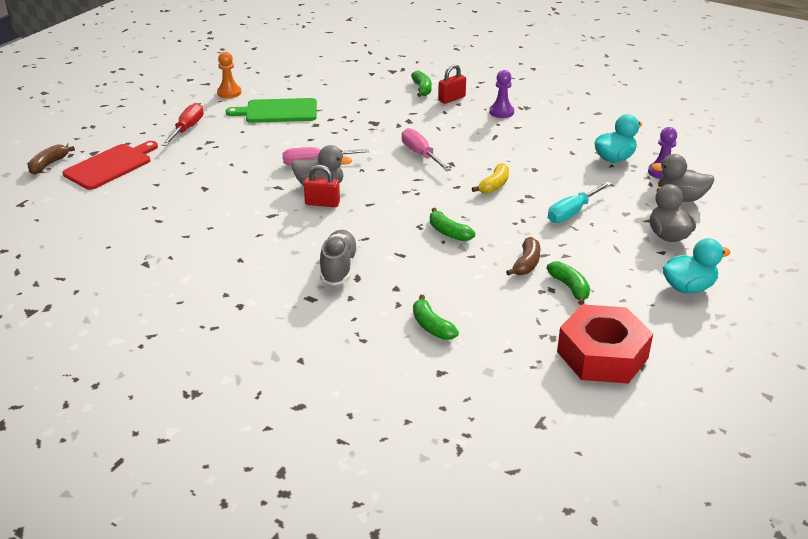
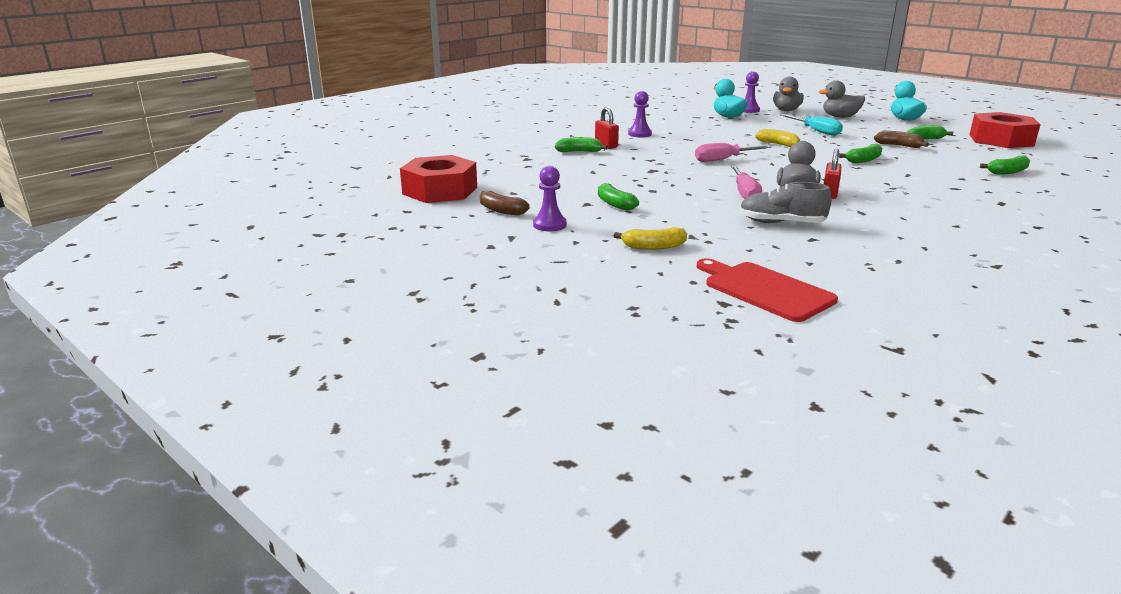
camera: 80 degrees left, 10 degrees down
(48, 165) = (767, 334): brown banana -> brown banana (501, 210)
(187, 128) = (653, 247): red screwdriver -> yellow banana
(229, 93) = (549, 225): orange pawn -> purple pawn
(278, 111) = (614, 204): green cutting board -> green banana
(298, 51) = (440, 191): none -> red nut
(339, 268) = (944, 192): grey shoe -> grey shoe (781, 223)

